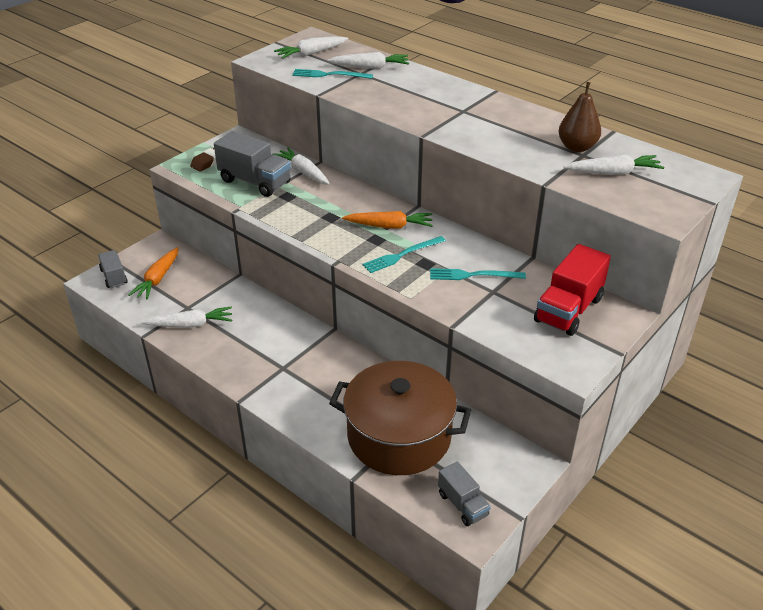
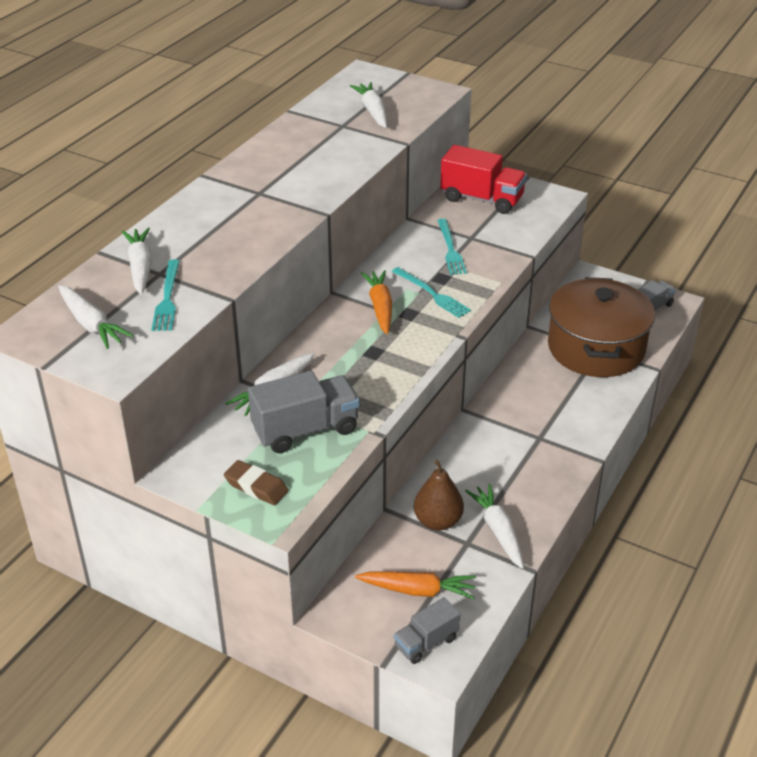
camera: 100 degrees left, 0 degrees up
(255, 182) = (305, 430): grey truck -> grey truck turned 45 degrees clockwise
(577, 147) = (328, 128): brown pear -> brown pear (438, 521)

